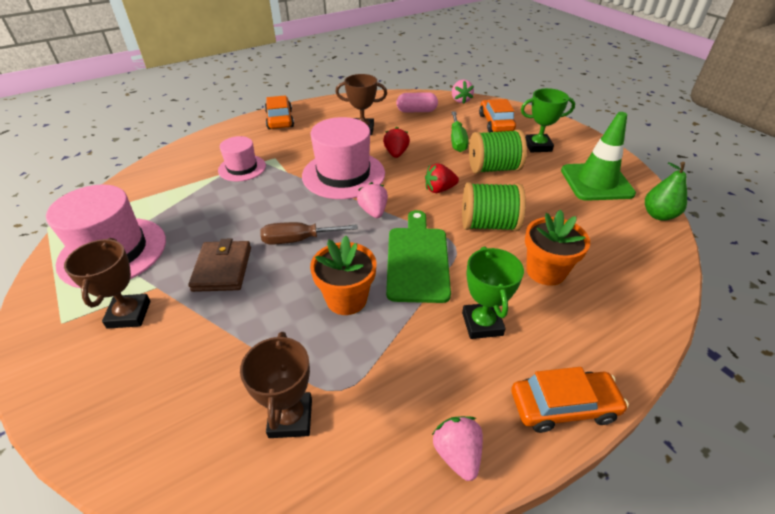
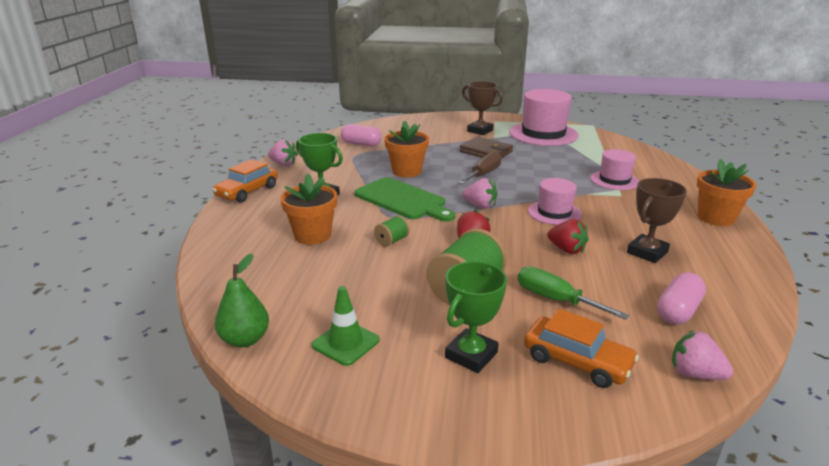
camera: 130 degrees right, 15 degrees down
(280, 119) = (716, 218): orange car -> orange flower pot
(290, 418) = (361, 144): brown trophy -> pink capsule
(343, 174) = (554, 212): pink hat -> pink hat, size x0.57
(488, 224) = (392, 241): green spool -> green spool, size x0.49
(596, 182) = (346, 343): green traffic cone -> green traffic cone, size x0.58

